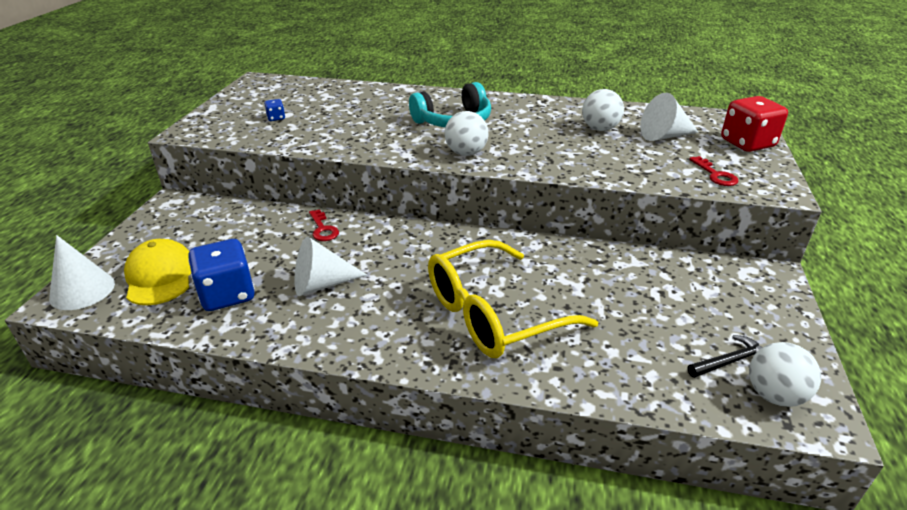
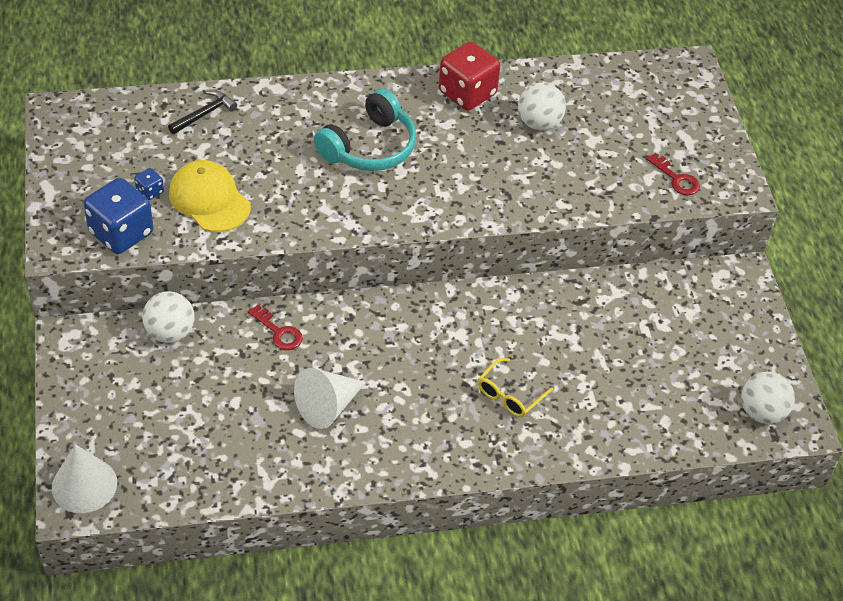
camera: 25 degrees left, 15 degrees up
(160, 276) = (151, 444): yellow cap -> yellow cap (209, 199)
(227, 294) = (241, 446): blue dice -> blue dice (121, 233)
(466, 153) = (413, 205): white ball -> white ball (170, 332)
(493, 314) = (509, 395): yellow glasses -> yellow glasses, size x0.44
(664, 136) = (611, 121): white cone -> none
(730, 361) = (723, 388): black hammer -> black hammer (204, 114)
(747, 143) = (697, 114): red dice -> red dice (467, 93)

